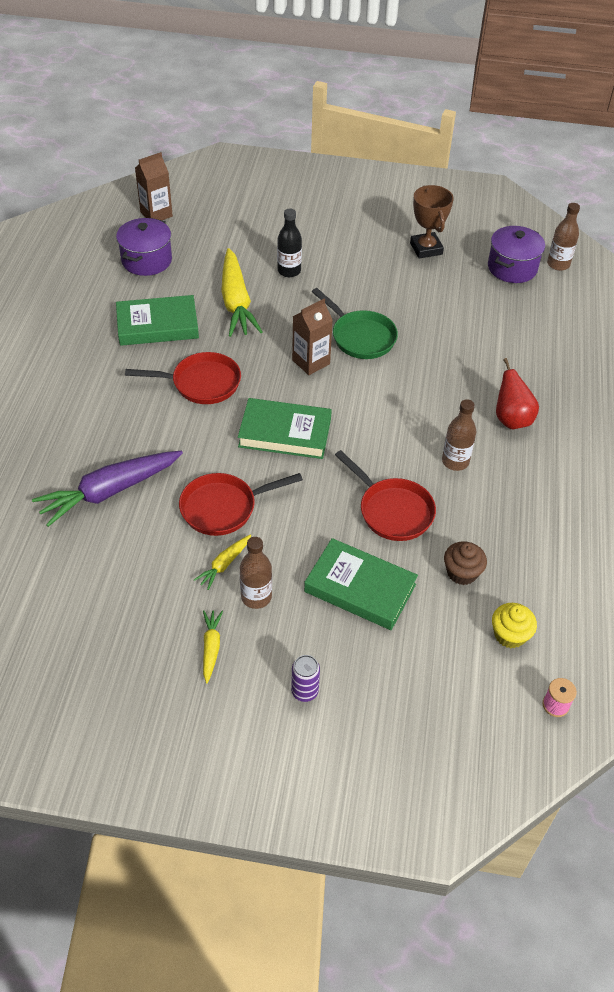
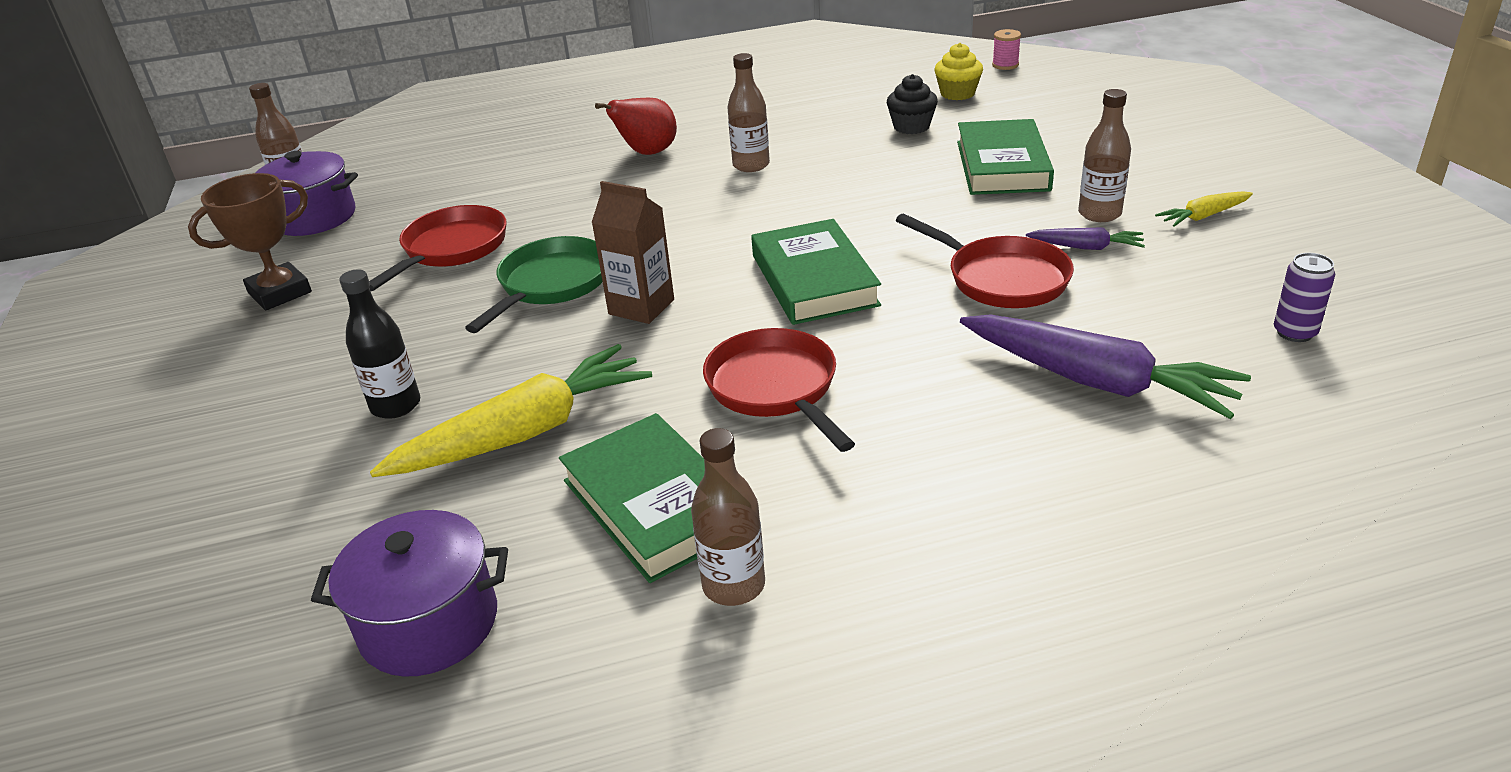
camera: 110 degrees left, 15 degrees down
(97, 331) = (733, 585): none -> brown bottle
(156, 214) = (207, 699): brown carton -> none
(224, 564) = (1086, 247): yellow carrot -> purple carrot
(304, 691) = (1166, 156): purple can -> purple can (1294, 332)
(392, 511) = (870, 178): red pan -> red pan (451, 249)
(462, 572) = (911, 127): brown cupcake -> black cupcake

